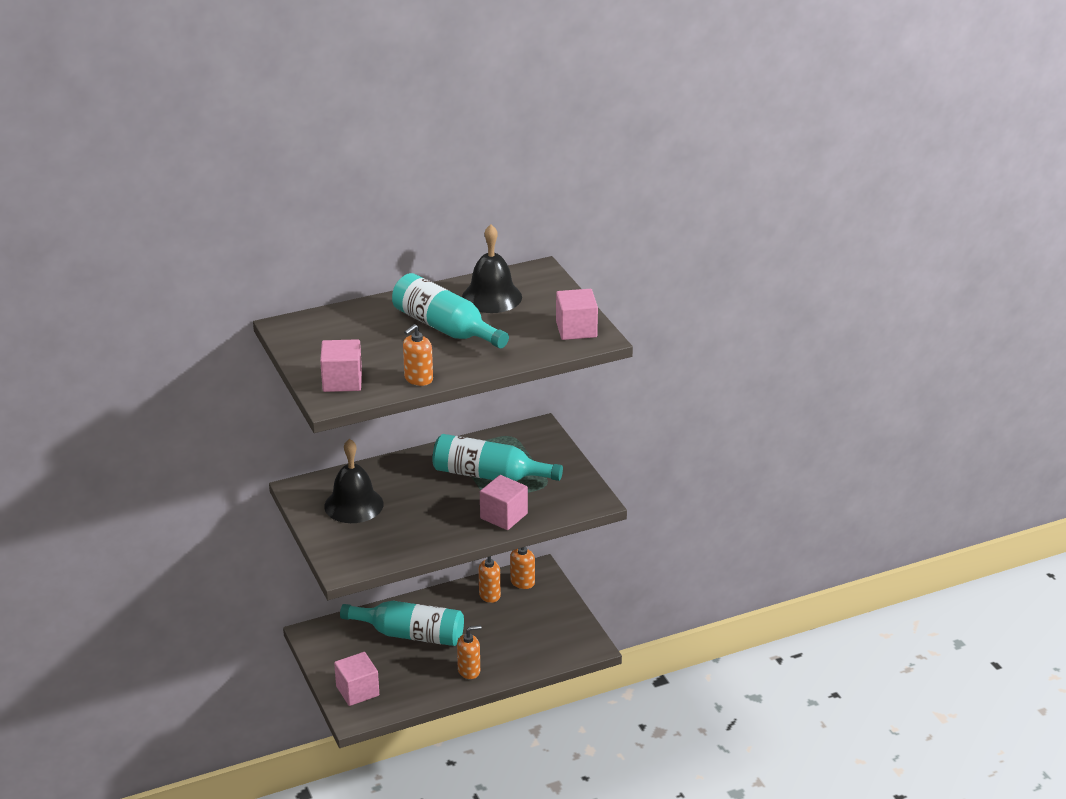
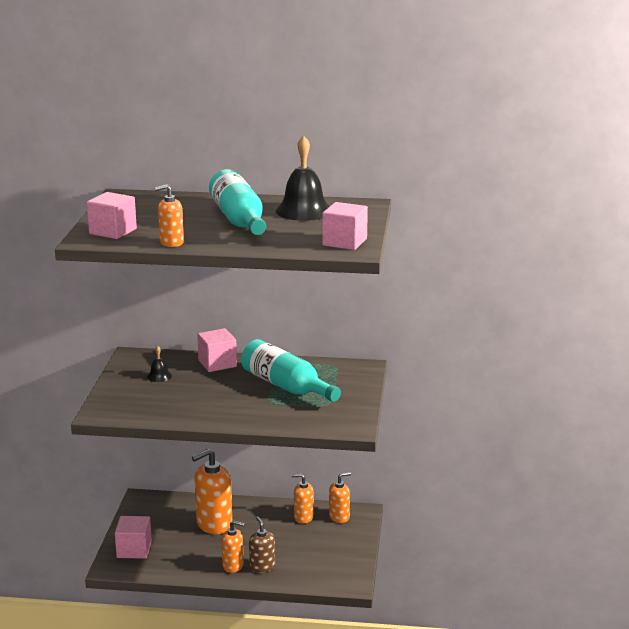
camera: 30 degrees right, 10 degrees down
(353, 505) = (159, 376): black bell -> black bell, size x0.47
(410, 634) = (214, 524): turquoise bottle -> orange soap dispenser
(497, 661) = (262, 567): none -> brown soap dispenser
(503, 516) = (265, 416): pink cube -> pink cube (217, 363)

